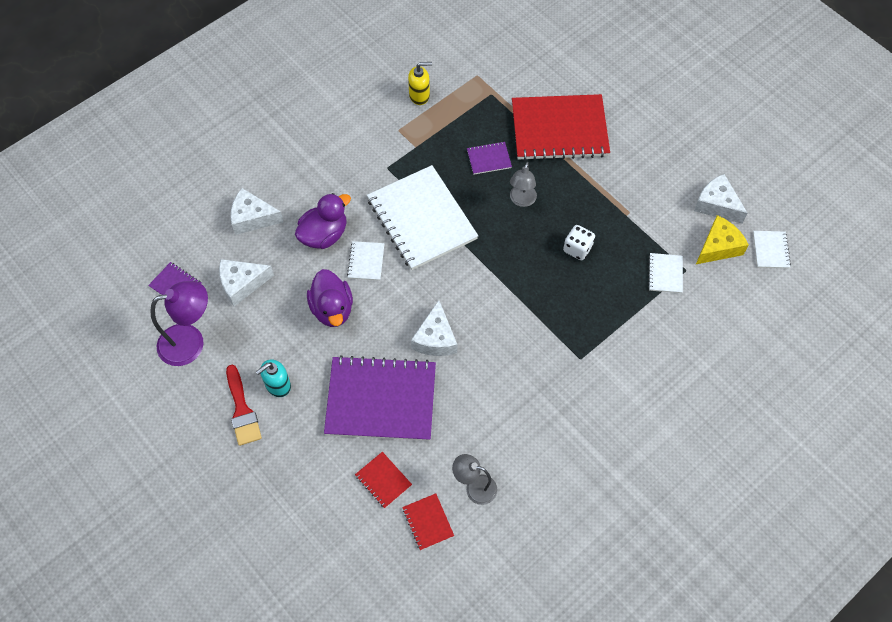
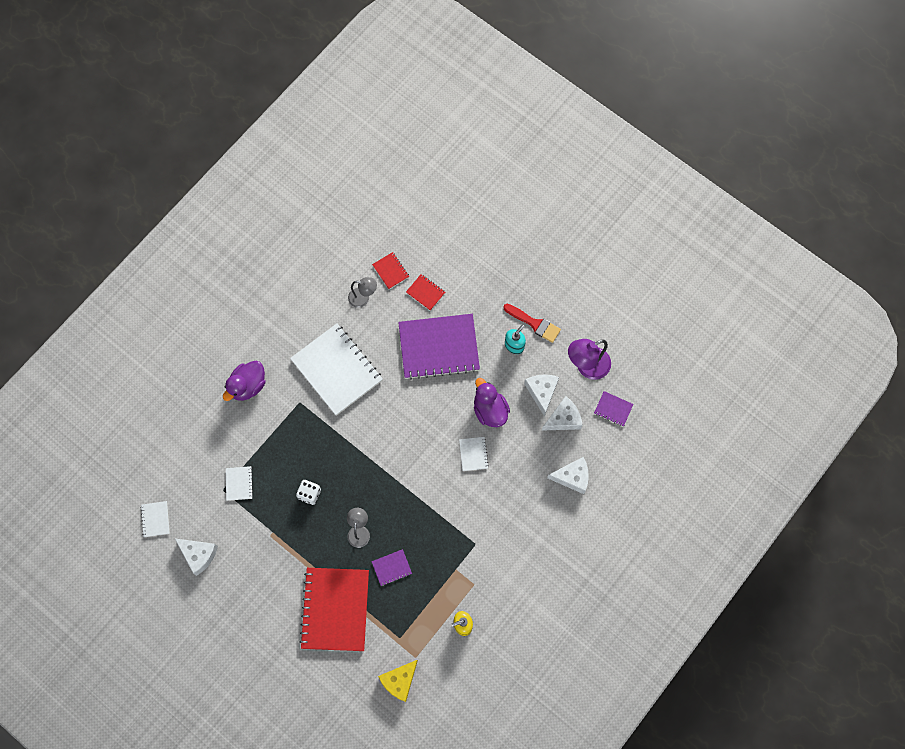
camera: 170 degrees right, 10 degrees up
(242, 410) = (534, 323): red brush -> red brush turned 150 degrees clockwise
(324, 235) = (511, 472): purple duck -> purple duck (248, 386)
(421, 219) = (437, 499): white notebook -> white notebook (337, 370)
(435, 338) = (408, 400): white cheese -> white cheese (542, 392)
(559, 129) = (335, 609): red notebook -> red notebook turned 75 degrees counterclockwise
(718, 247) = (197, 515): yellow cheese -> yellow cheese (399, 681)

